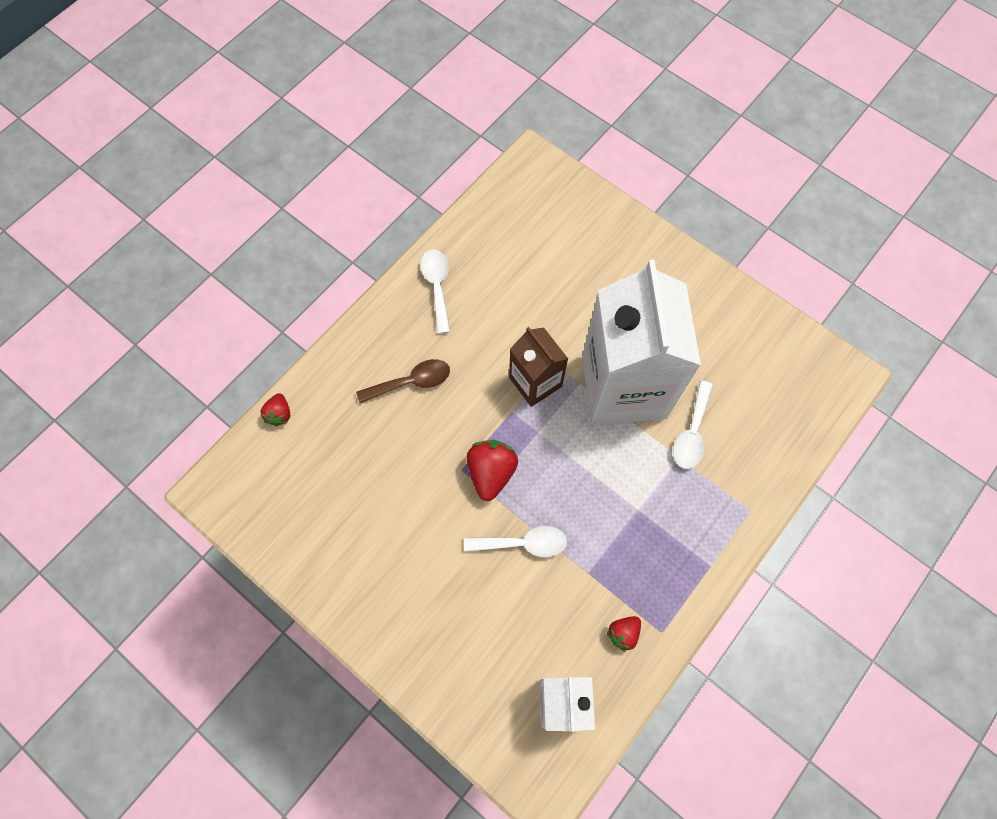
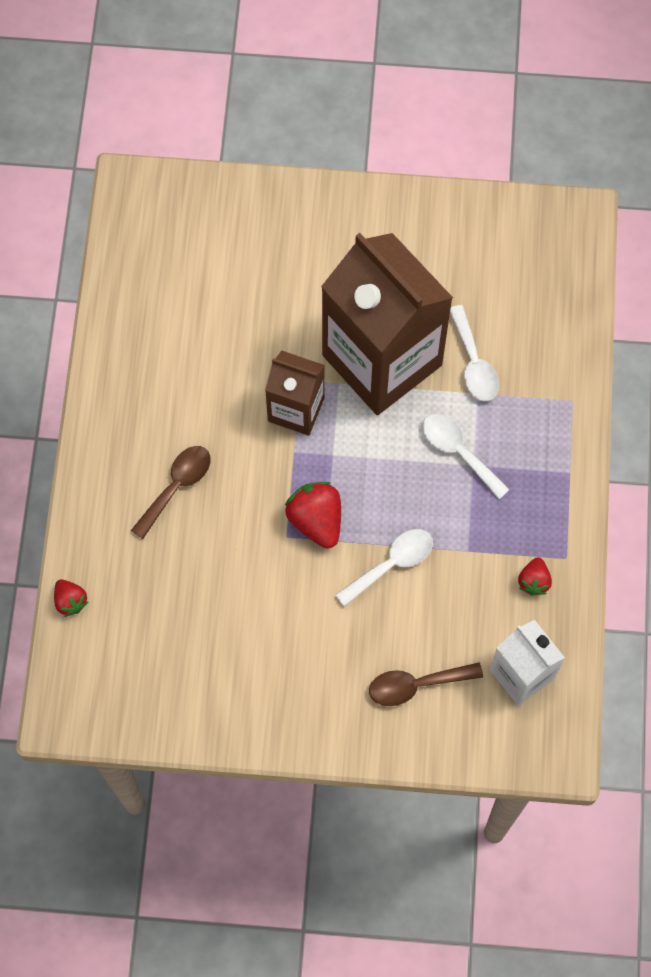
camera: 35 degrees left, 0 degrees up
(437, 287) = (131, 377): white spoon -> white spoon (458, 452)
(475, 651) = (416, 685): none -> brown spoon
(623, 387) = (382, 360): white carton -> brown carton

